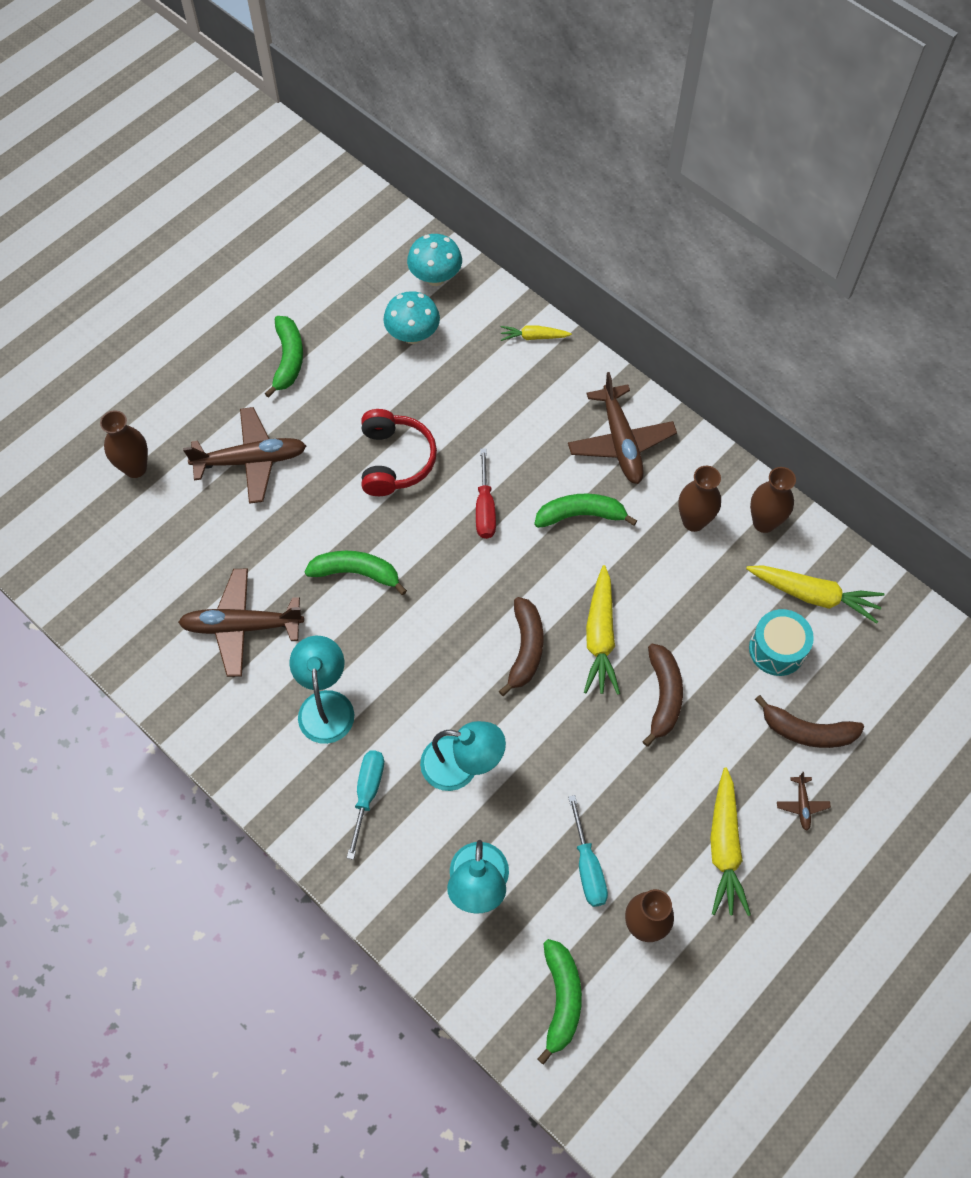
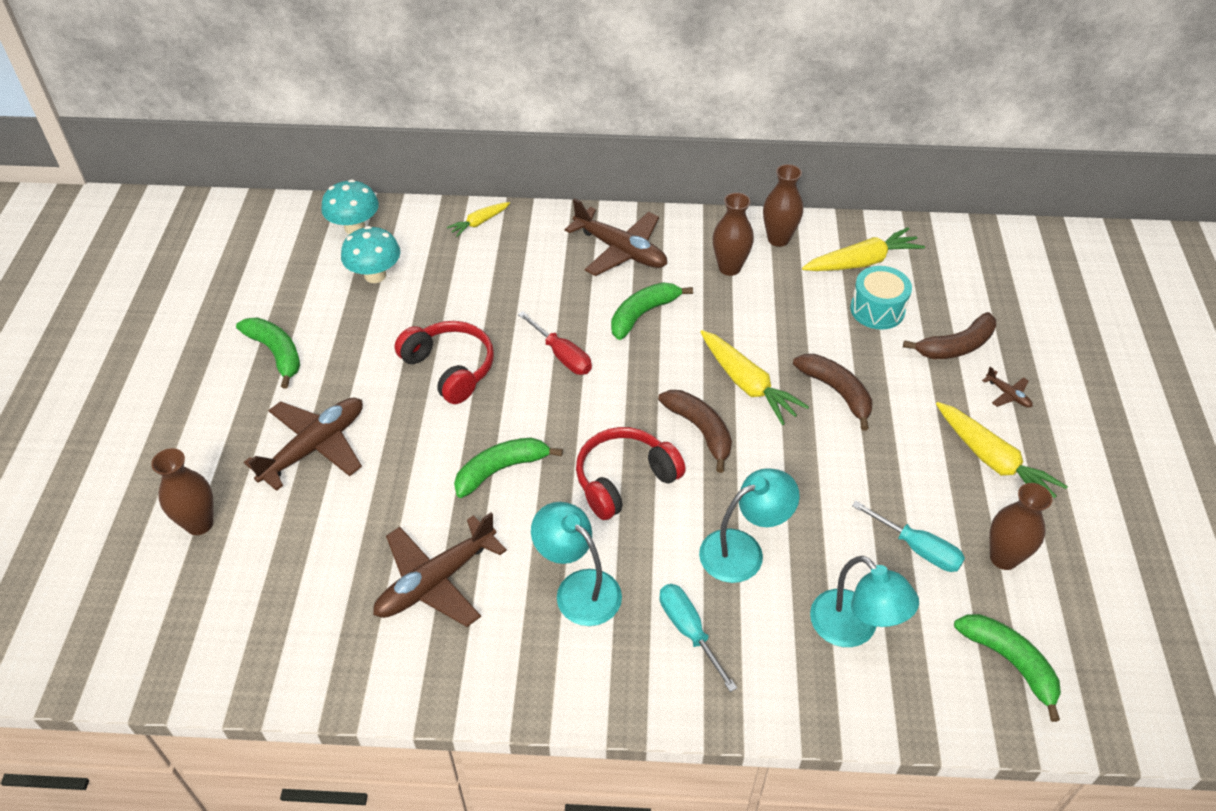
camera: 40 degrees left, 15 degrees down
(432, 647) = (624, 480): none -> red headphones

